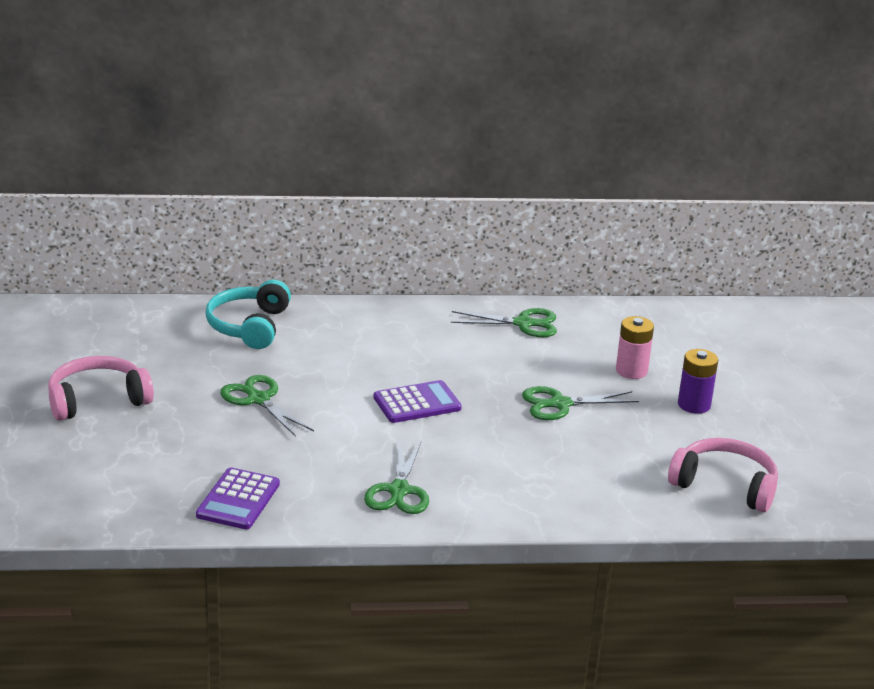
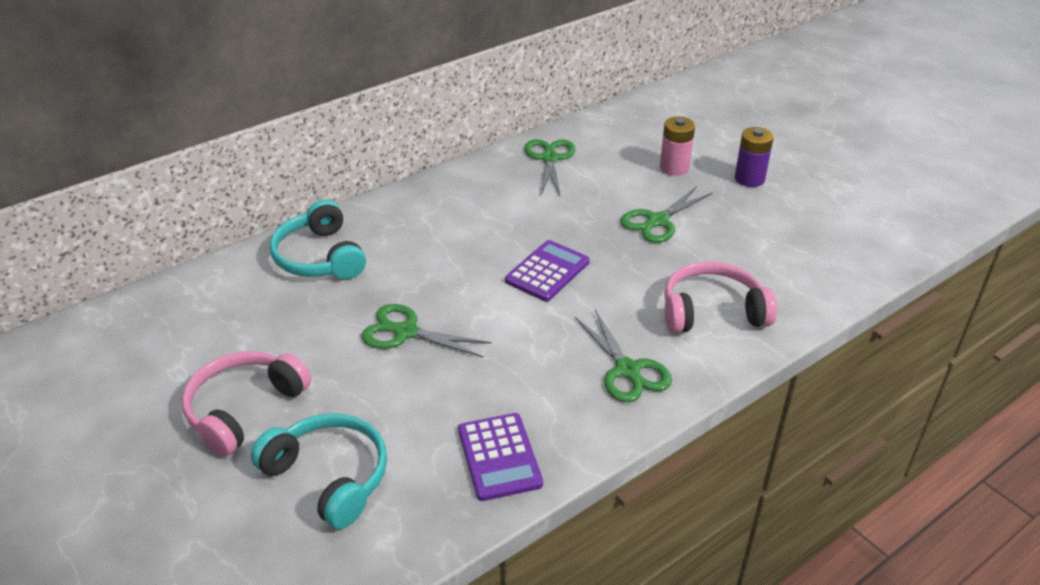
camera: 30 degrees left, 10 degrees up
(112, 461) = (329, 476): none -> turquoise headphones
(523, 324) = (549, 159): green scissors -> green scissors turned 60 degrees counterclockwise
(725, 485) = (850, 240): pink headphones -> pink headphones (712, 311)

